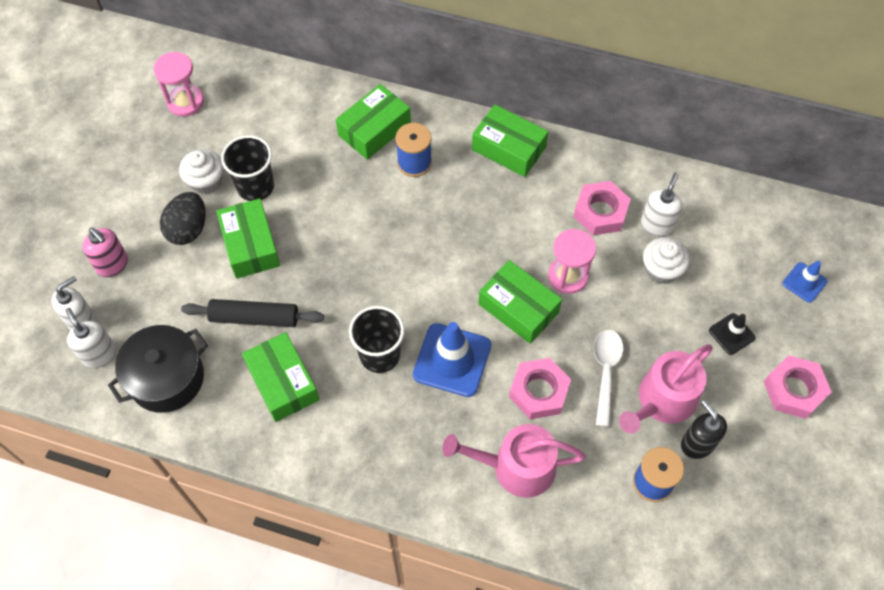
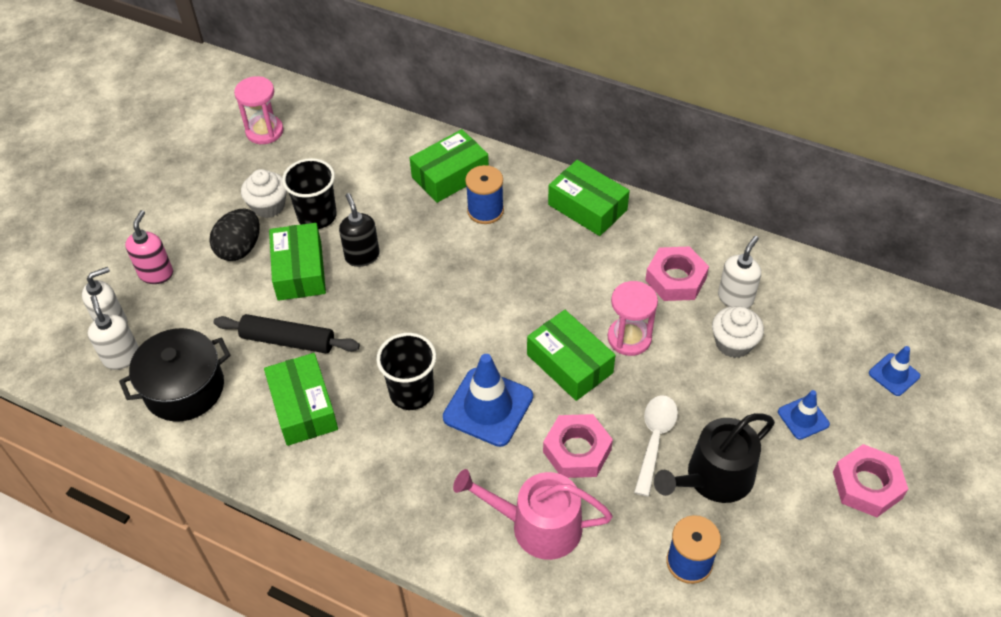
camera: 10 degrees right, 10 degrees down
(113, 265) = (156, 273): pink soap dispenser -> pink soap dispenser turned 135 degrees counterclockwise
(662, 401) = (714, 478): pink watering can -> black watering can
(697, 444) = (746, 528): black soap dispenser -> black soap dispenser (362, 256)
(731, 334) = (803, 418): black traffic cone -> blue traffic cone

